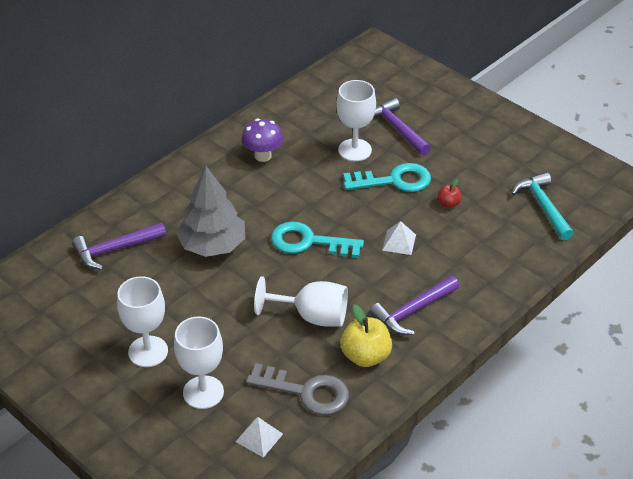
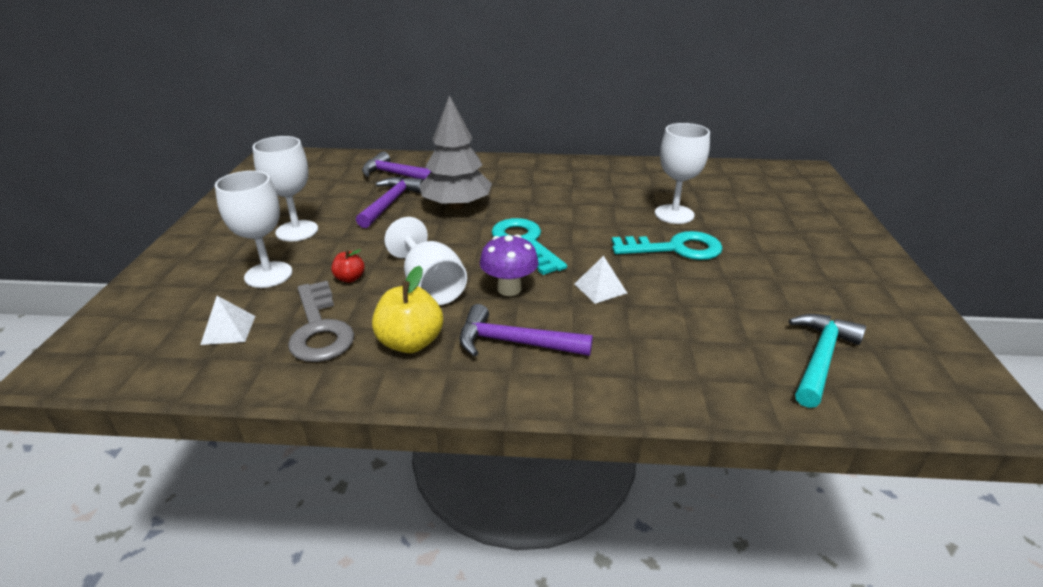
camera: 50 degrees right, 10 degrees down
(263, 156) = (591, 182): purple mushroom -> purple mushroom (509, 289)
(394, 181) = (675, 249): turquoise key -> turquoise key turned 45 degrees counterclockwise
(397, 129) = (740, 221): purple hammer -> purple hammer (390, 203)
(448, 203) = (703, 292): red apple -> red apple (350, 278)

